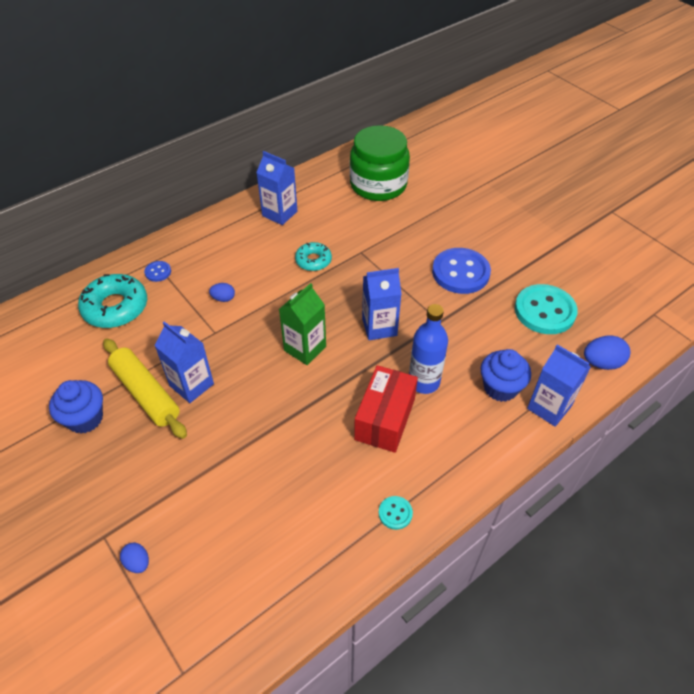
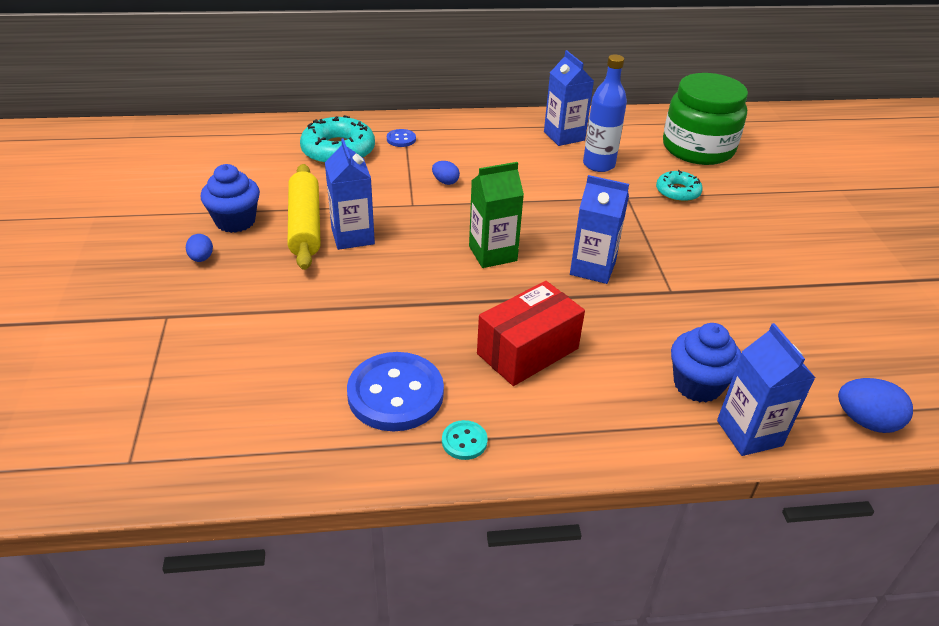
camera: 30 degrees right, 10 degrees down
(138, 562) = (175, 351): blue egg -> blue egg (201, 258)
(313, 260) = (567, 185): turquoise donut -> turquoise donut (677, 192)
(424, 382) = (603, 338): blue bottle -> blue bottle (598, 164)
(460, 272) = (736, 258): blue button -> blue button (395, 394)
(544, 311) = (822, 336): turquoise button -> none

